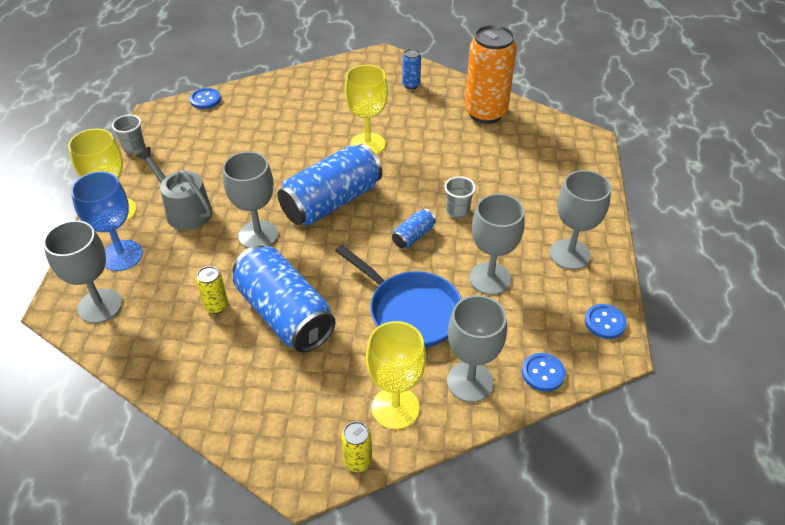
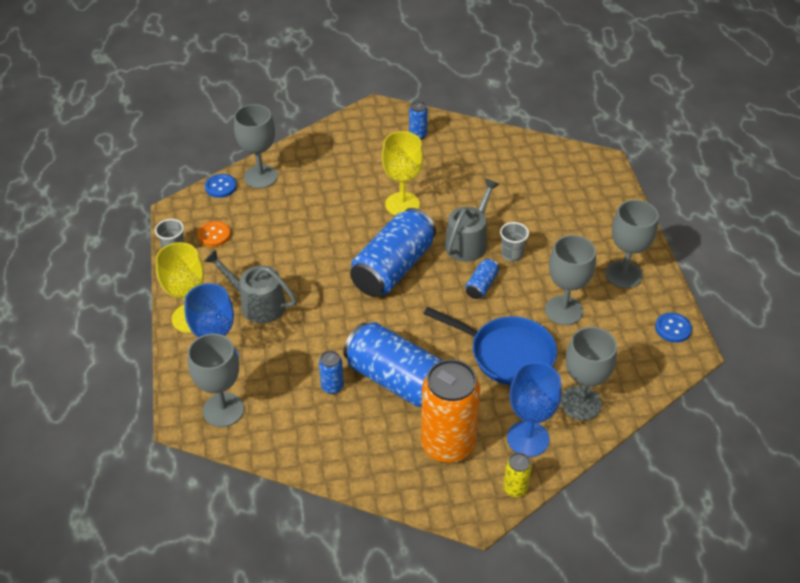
camera: 15 degrees left, 0 degrees up
(177, 140) = (214, 235): none -> orange button
(216, 306) = (332, 386): yellow can -> blue can
(258, 235) = (339, 313): grey goblet -> grey goblet (260, 176)
(395, 408) = (528, 438): yellow goblet -> blue goblet
(418, 191) = (468, 242): none -> grey watering can
(485, 113) = (499, 152): orange can -> orange can (447, 445)
(543, 373) = (637, 382): blue button -> none

